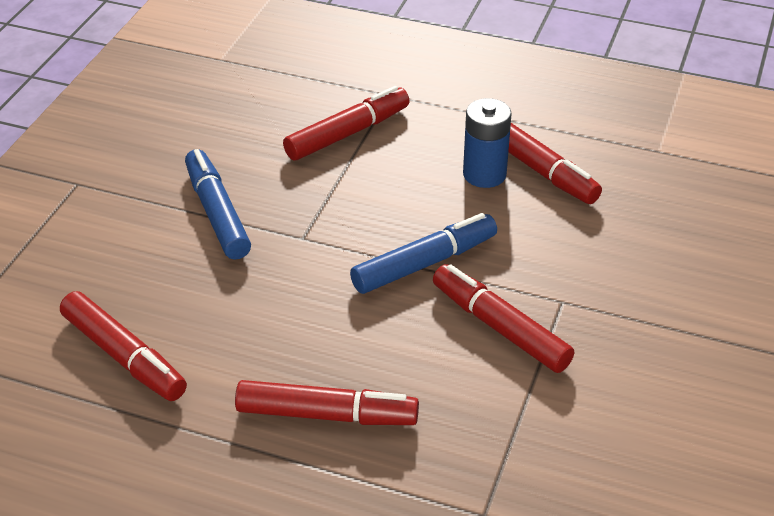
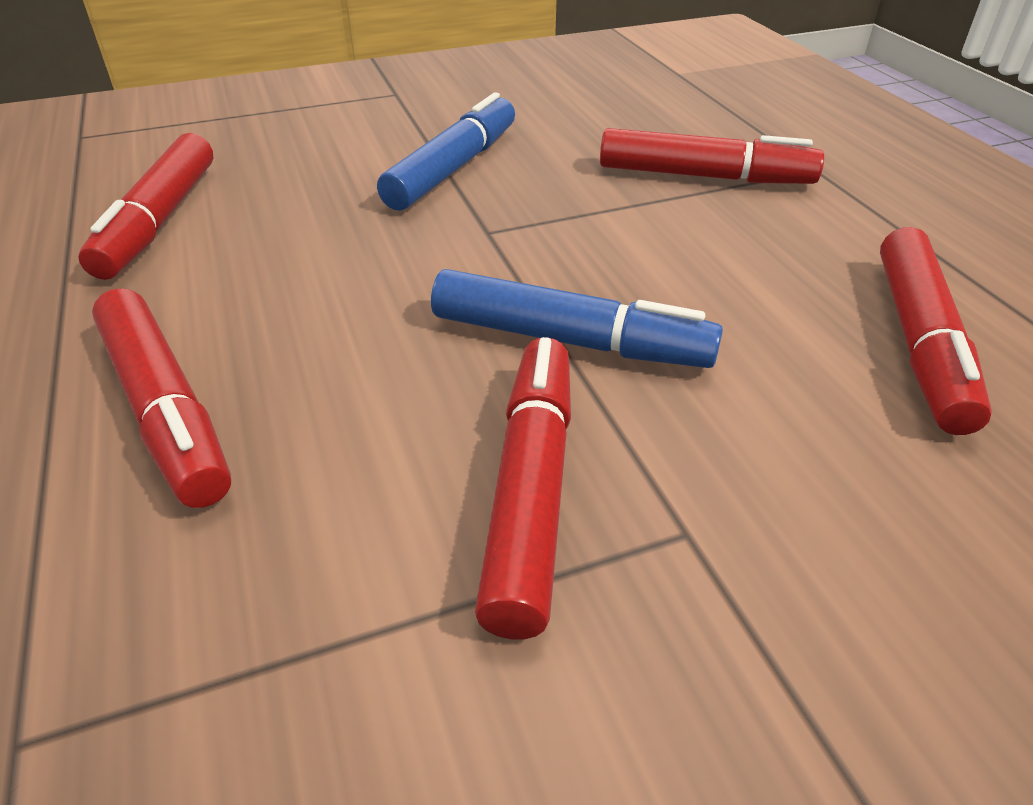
camera: 50 degrees right, 0 degrees up
(484, 174) = (819, 300): blue battery -> none

